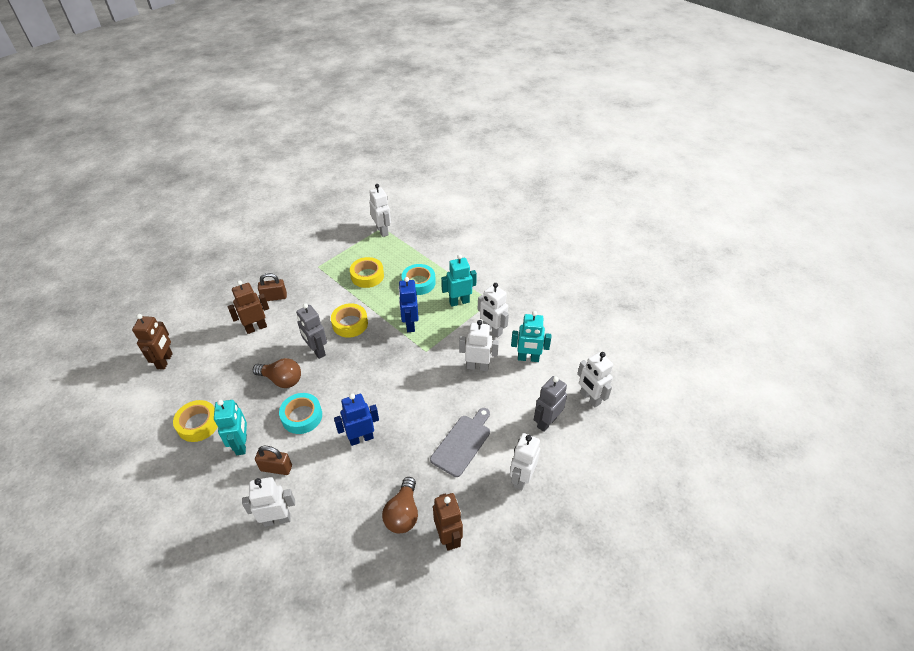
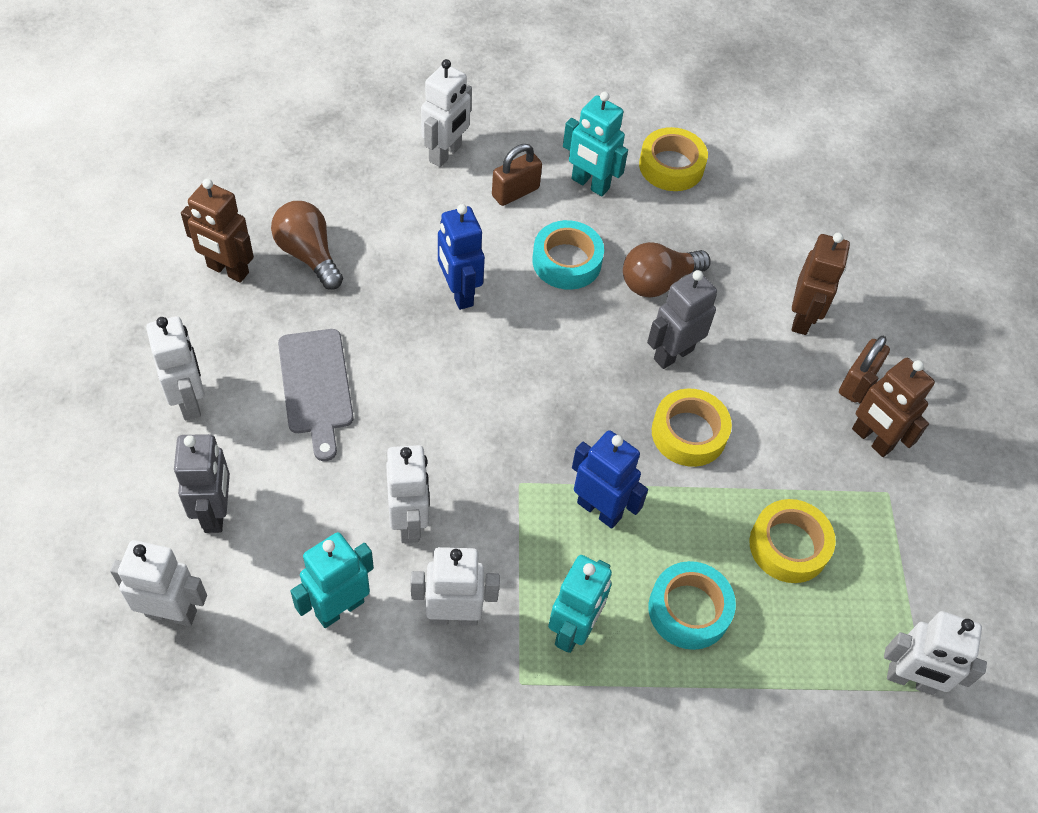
camera: 130 degrees right, 10 degrees up
(165, 361) = (830, 192): brown robot -> brown robot (871, 439)
(317, 351) = (673, 354): grey robot -> grey robot turned 45 degrees counterclockwise
(361, 438) = (459, 293): blue robot -> blue robot turned 135 degrees clockwise
(477, 366) = (409, 522): white robot -> white robot turned 60 degrees counterclockwise

